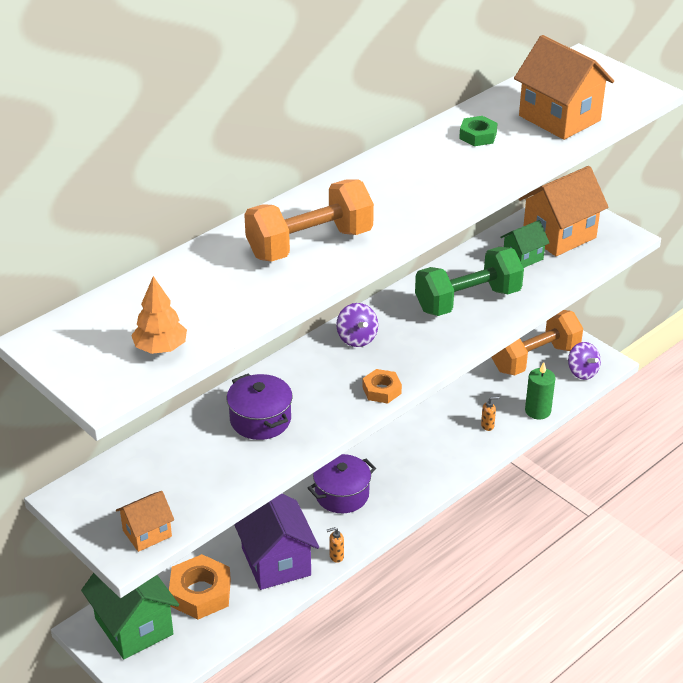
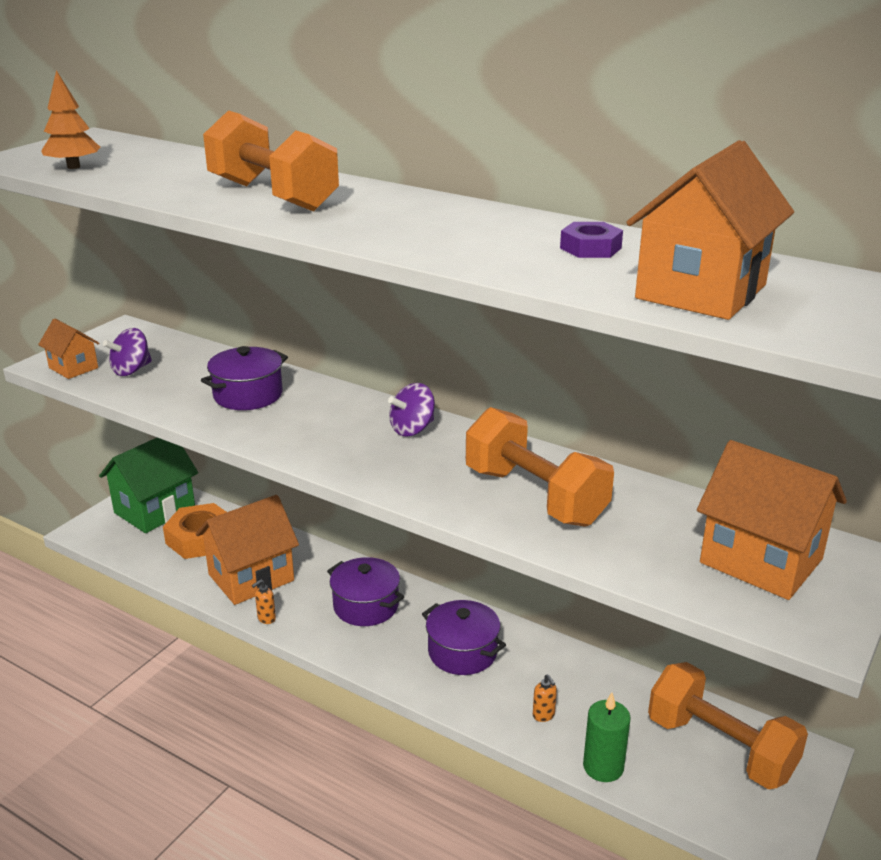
camera: 75 degrees right, 10 degrees down
(276, 561) = (251, 577): purple house -> orange house
(336, 556) = (266, 618): orange soap dispenser -> orange soap dispenser turned 105 degrees counterclockwise
(381, 390) = (319, 457): orange nut -> none
(413, 451) = (462, 652): none -> purple pot
(467, 300) = (535, 496): green dumbbell -> orange dumbbell
(478, 136) = (590, 248): green nut -> purple nut
(523, 257) = (672, 532): green house -> none
(582, 372) = (726, 811): purple spinning top -> purple spinning top (131, 370)

